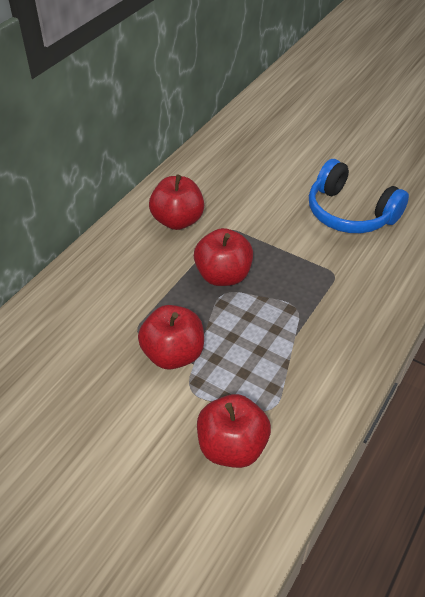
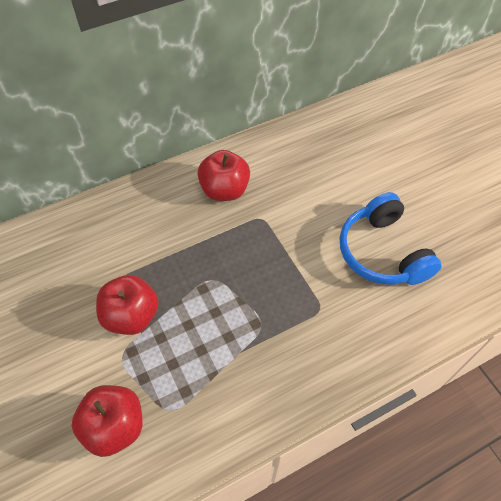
camera: 30 degrees right, 10 degrees up
(223, 275) = (223, 262): red apple -> none

